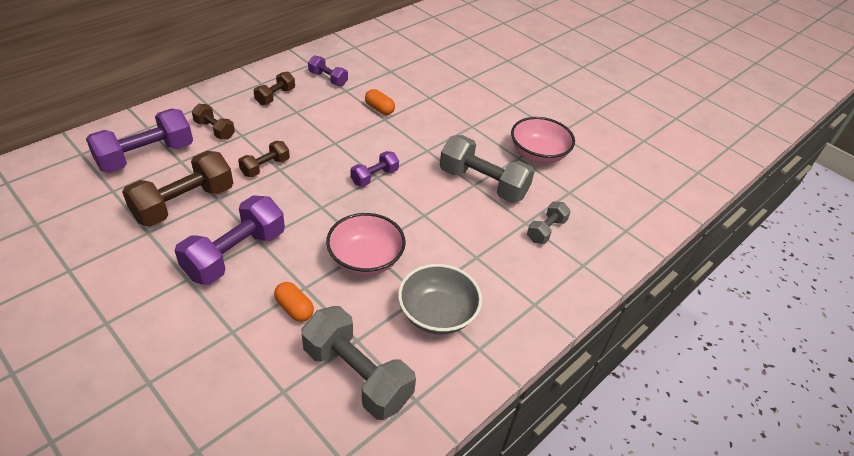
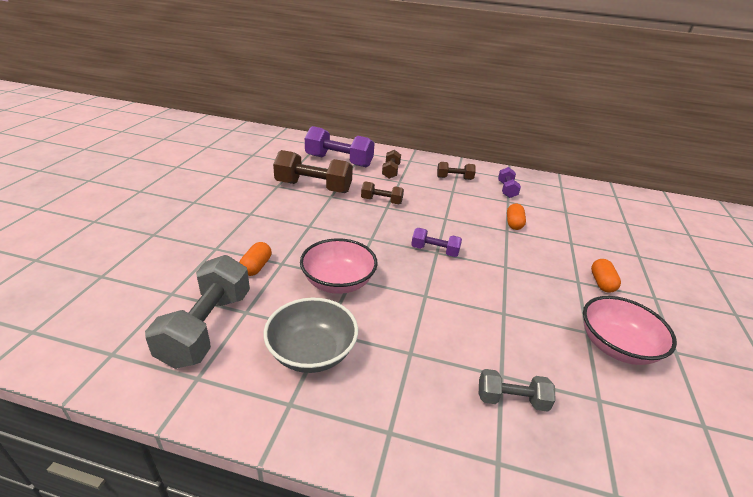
camera: 60 degrees right, 10 degrees down
(235, 254) = (287, 222): purple dumbbell -> none
(482, 116) = (601, 283): none -> orange capsule
(483, 183) = (513, 319): grey dumbbell -> none

